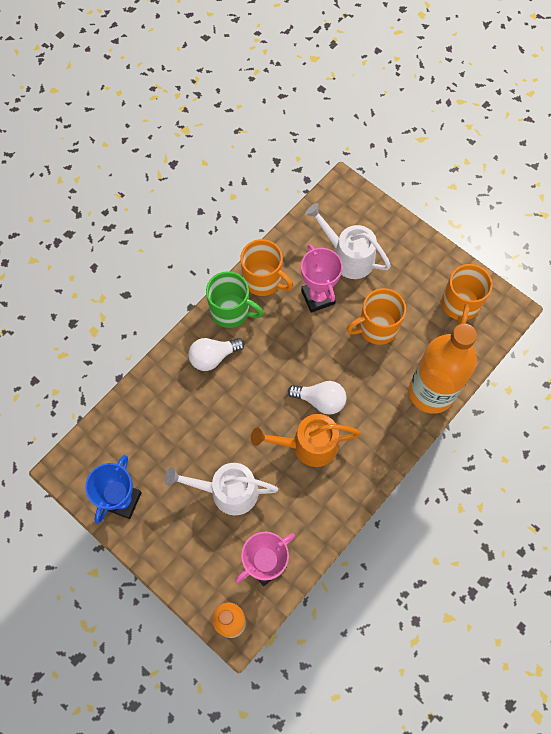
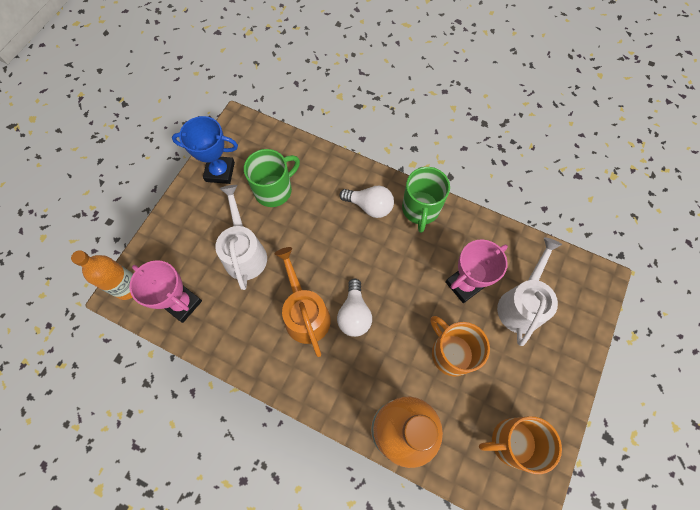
camera: 75 degrees right, 0 degrees up
(164, 447) = (274, 190): none -> green mug
(213, 357) = (369, 206): white light bulb -> white light bulb turned 150 degrees clockwise
(263, 280) = (463, 229): orange mug -> none

